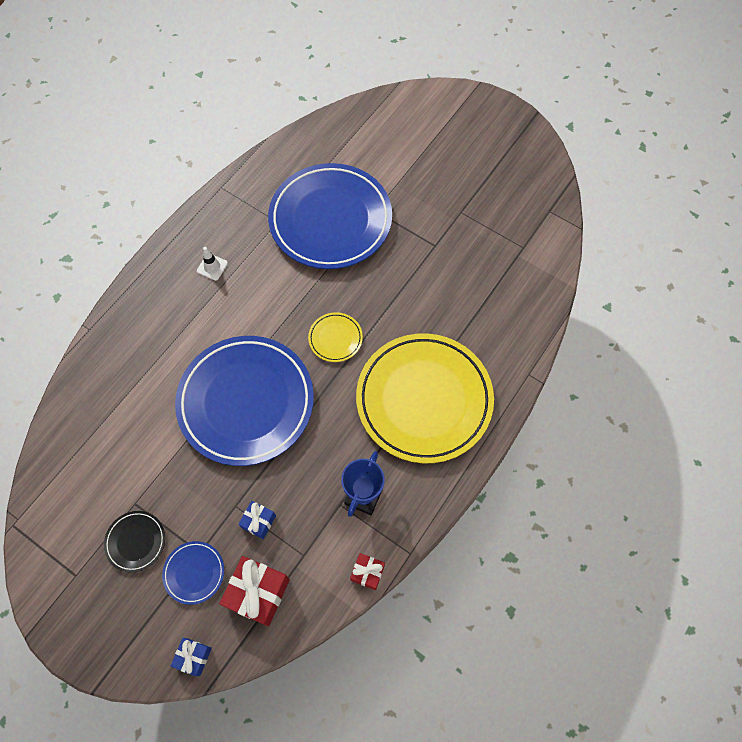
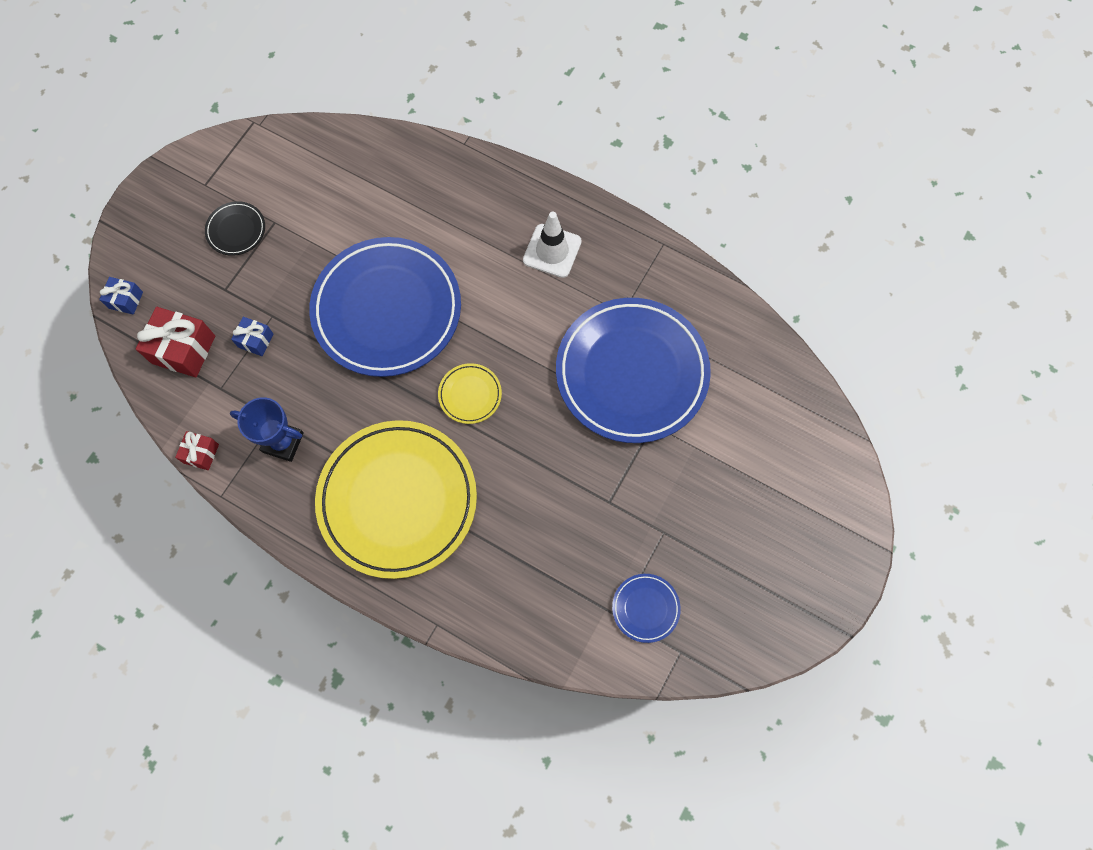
camera: 85 degrees right, 5 degrees up
(194, 573) = (205, 288): blue plate -> blue plate (645, 608)
(212, 267) = (552, 251): white traffic cone -> white traffic cone, size x1.72

